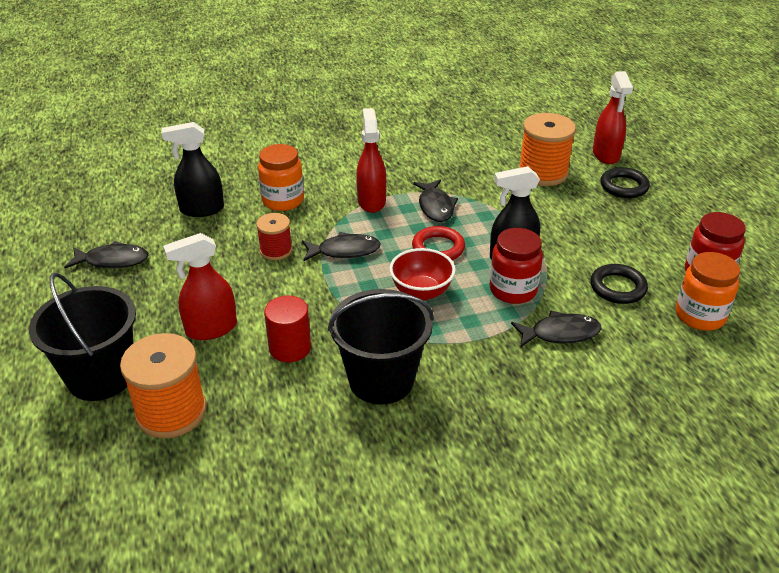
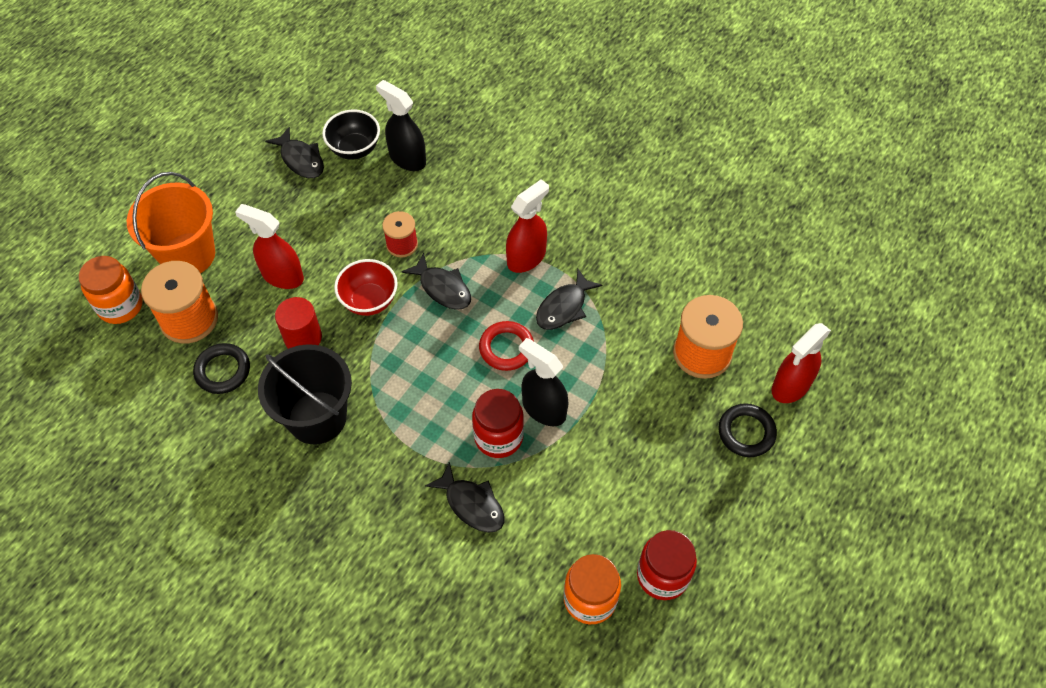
camera: 50 degrees right, 20 degrees up
(101, 376) = (188, 255): black bucket -> orange bucket
(150, 229) = (354, 149): none -> black bowl
(283, 200) = (469, 199): orange jar -> orange jar (120, 306)
(421, 292) = (438, 375): red bowl -> red bowl (369, 301)
(618, 287) = (573, 513): black ring -> black ring (223, 371)

